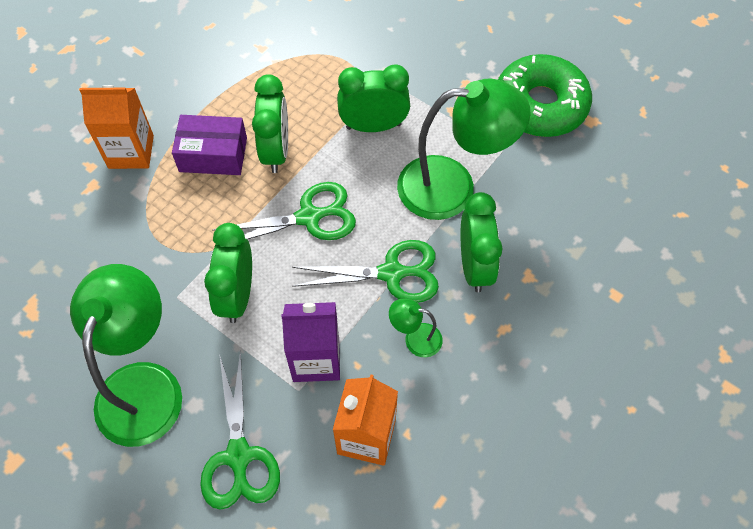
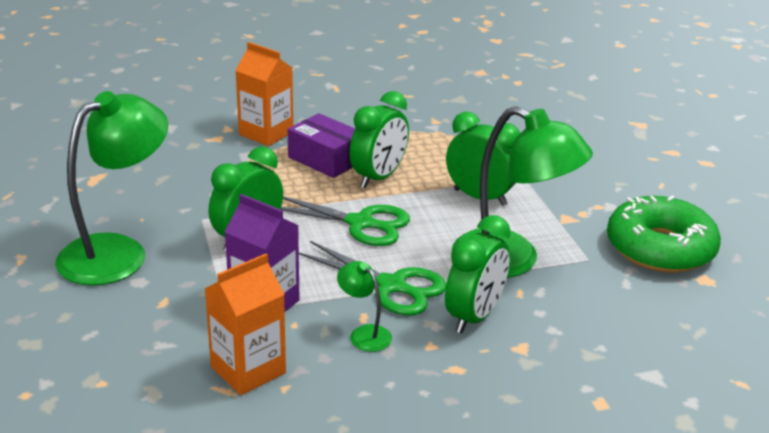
camera: 35 degrees right, 30 degrees down
(239, 456) = (134, 326): green scissors -> none

